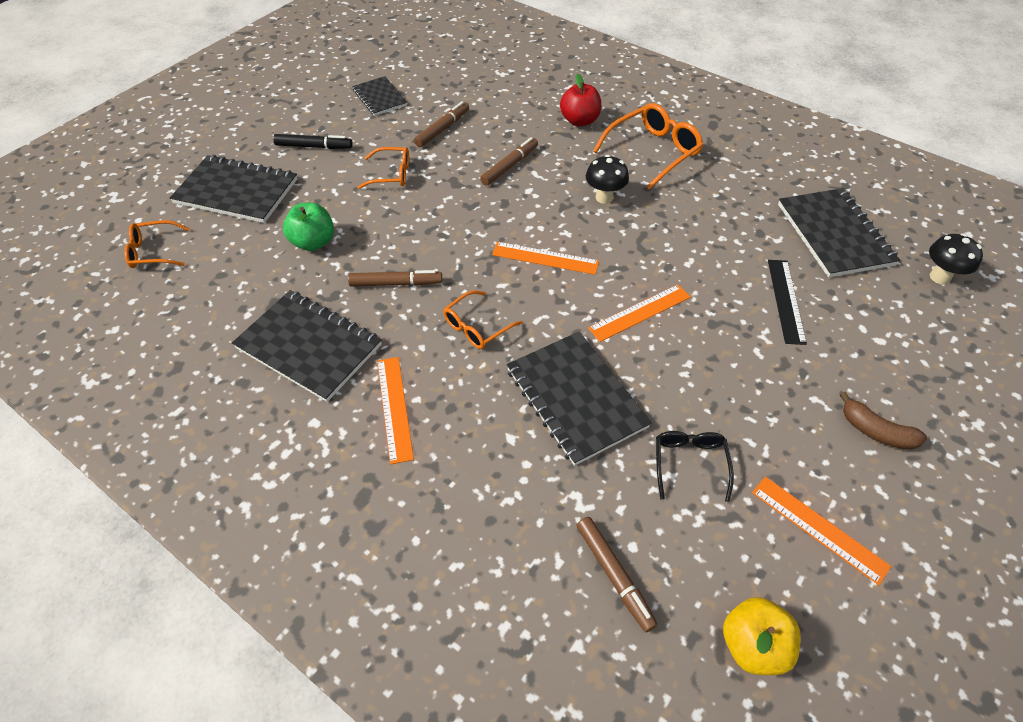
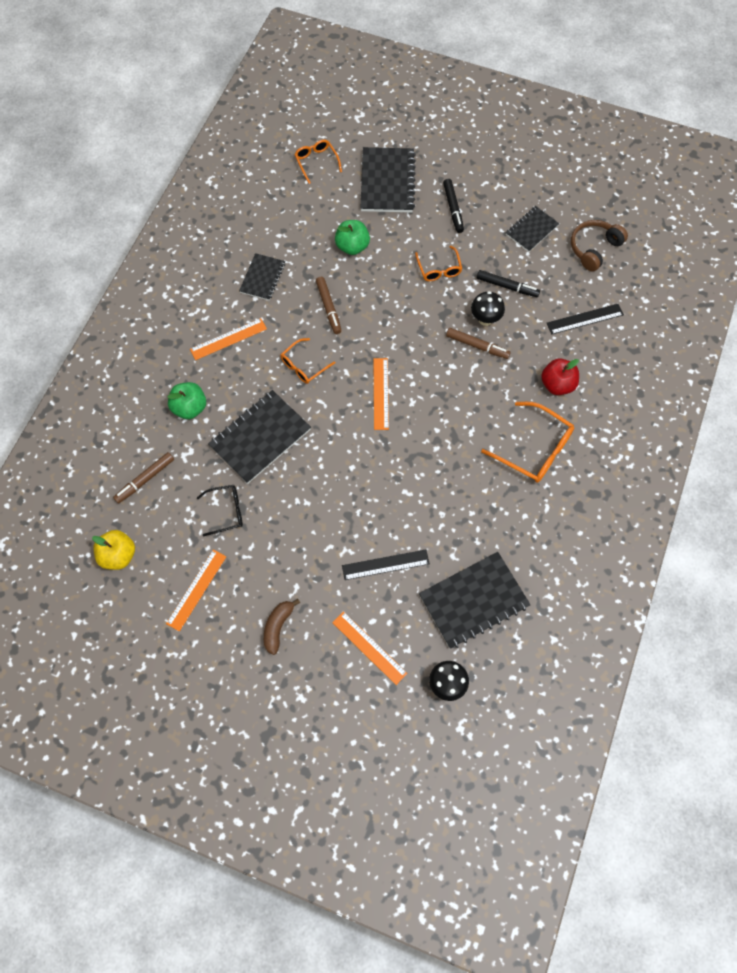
camera: 75 degrees right, 15 degrees up
(309, 346) = (262, 278): black notebook -> black notebook, size x0.59
(427, 64) = (594, 248): none -> brown headphones
(442, 129) = (507, 286): brown marker -> black marker
(476, 327) = (303, 366): orange glasses -> orange glasses turned 75 degrees counterclockwise
(498, 482) = (190, 408): none -> green apple
(508, 87) = (584, 319): none -> black ruler
(604, 197) = (461, 421): black mushroom -> black mushroom (485, 319)
(640, 312) = (345, 465): orange ruler -> orange ruler (369, 647)

